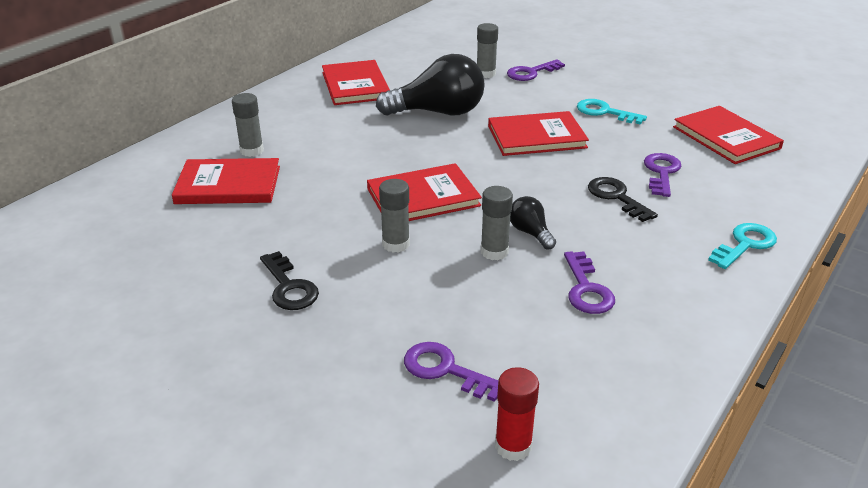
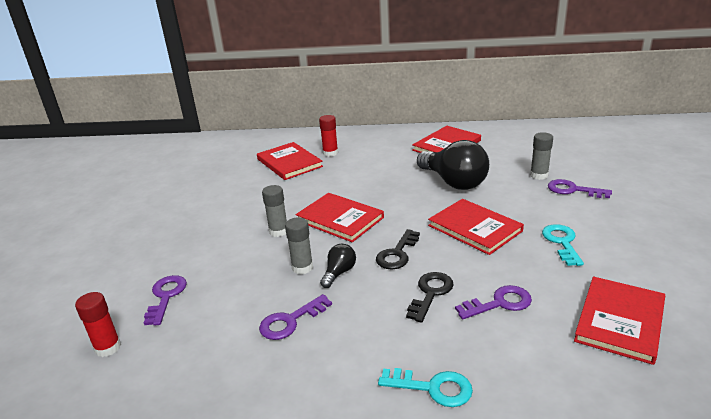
camera: 60 degrees right, 5 degrees down
(251, 151) = (330, 153): grey glue stick -> red glue stick
(289, 287) = (210, 218): black key -> black key (397, 253)

